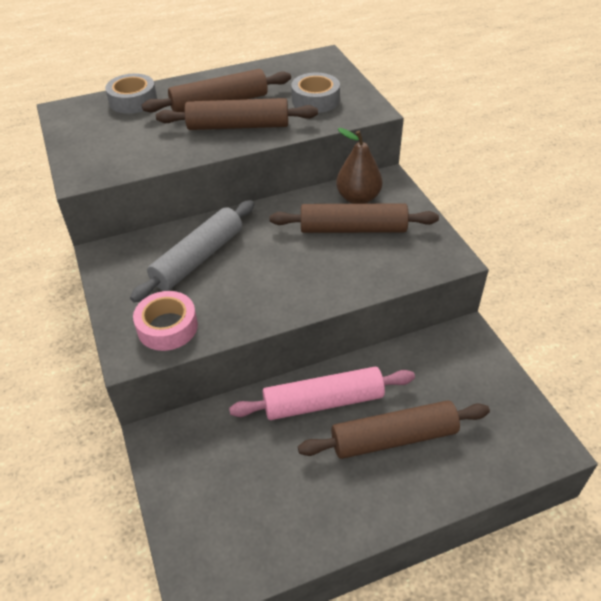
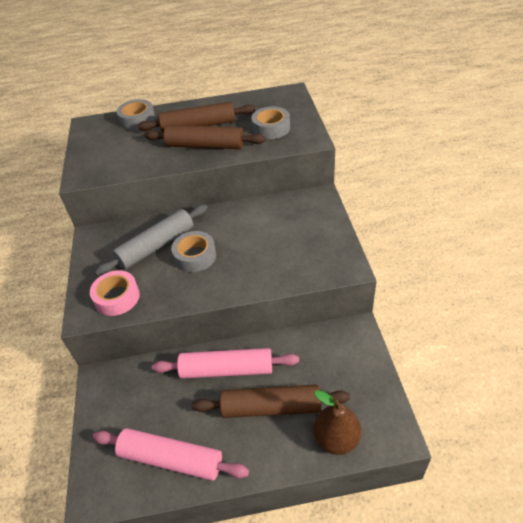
camera: 15 degrees right, 0 degrees up
(254, 265) = (195, 256): none -> grey tape
(287, 520) = (171, 459): none -> pink rolling pin
(353, 229) = (279, 235): brown rolling pin -> none
(358, 198) = (291, 209): brown pear -> brown pear (336, 439)

